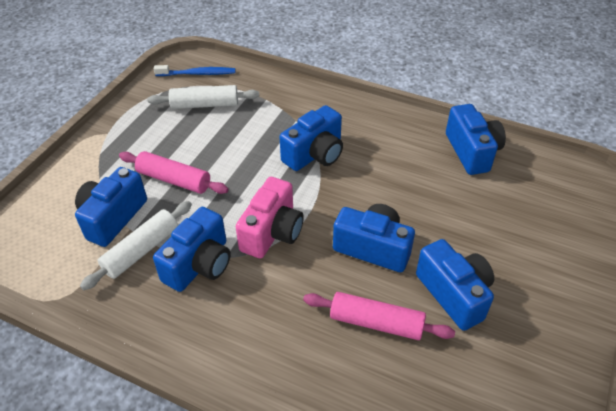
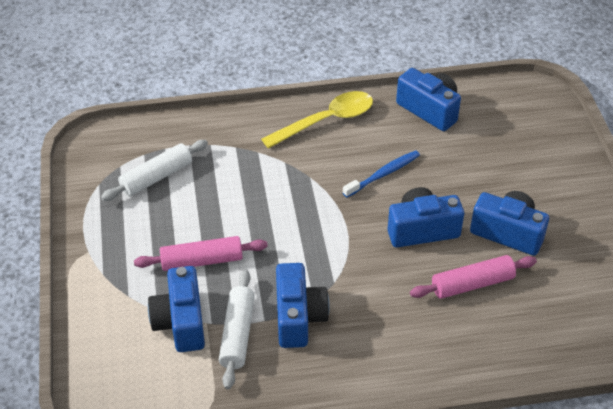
camera: 35 degrees left, 0 degrees up
(197, 74) = (116, 149): blue toothbrush -> blue toothbrush (383, 174)
(272, 232) = (332, 259): pink camera -> none
(315, 154) = (304, 175): blue camera -> none
(372, 121) = (326, 121): none -> yellow spoon

